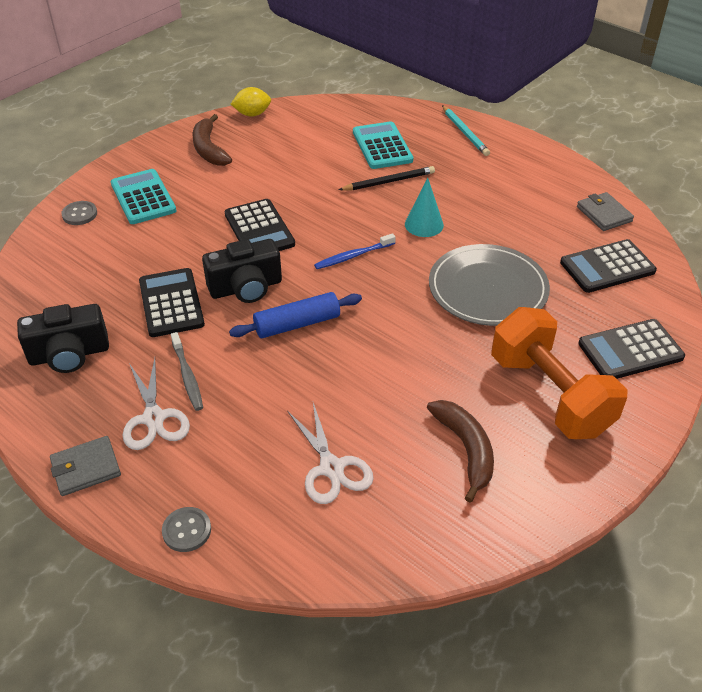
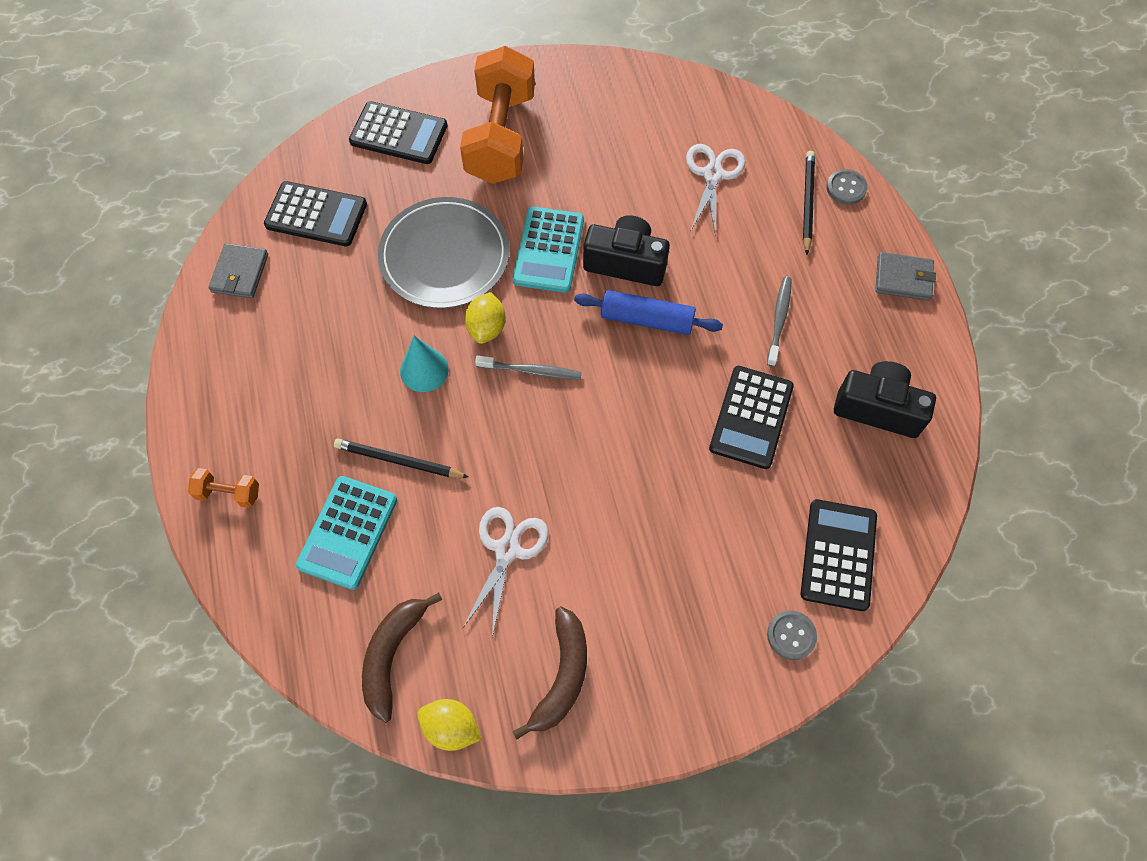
camera: 145 degrees left, 20 degrees up
(143, 197) = (699, 620): turquoise calculator -> turquoise calculator (548, 250)
(154, 418) = (828, 294): white scissors -> white scissors (507, 550)
(219, 492) = (807, 203): none -> black pencil
(246, 288) = (666, 393): black camera -> black camera (626, 262)
(259, 229) = (598, 472): black calculator -> black calculator (838, 555)
(353, 256) = (531, 371): blue toothbrush -> grey toothbrush
(409, 264) = (486, 328): none -> yellow lemon
(464, 132) = (228, 493): turquoise pencil -> orange dumbbell
(465, 449) = (604, 134): brown banana -> brown banana (392, 655)

